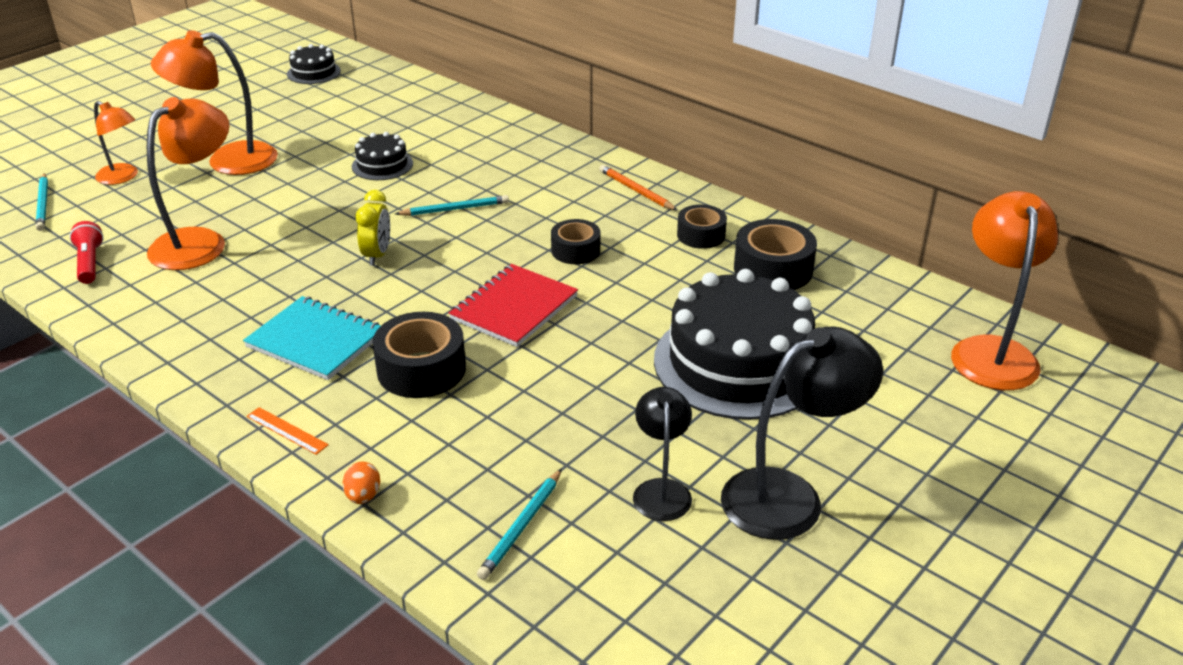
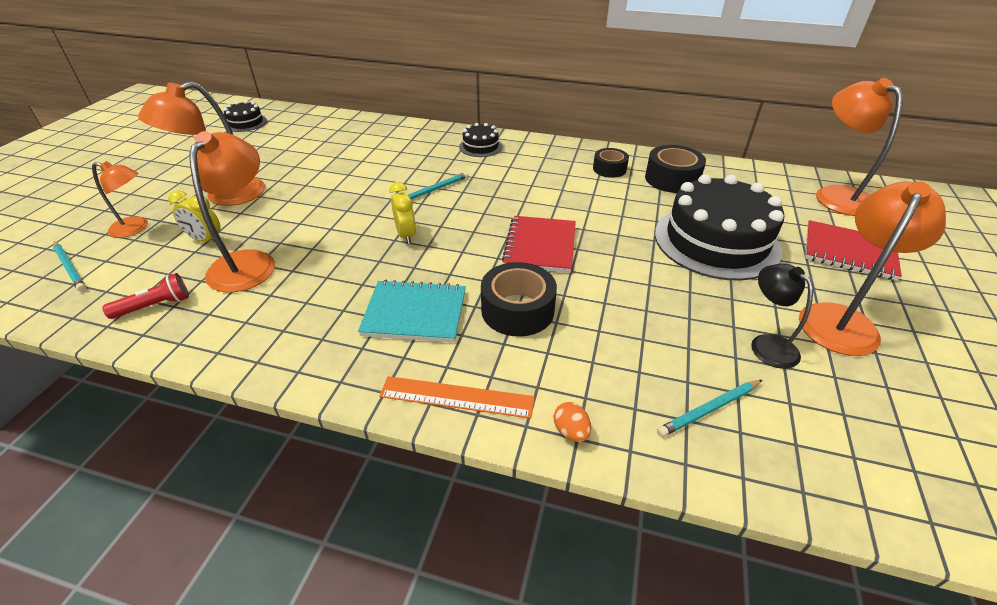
camera: 25 degrees left, 5 degrees up
(90, 263) = (154, 306): red flashlight -> red flashlight turned 105 degrees clockwise
(177, 207) = (205, 240): none -> yellow clock
(287, 430) = (457, 397): orange ruler -> orange ruler, size x1.69
(382, 165) = (353, 172): black cake -> black cake (480, 147)
(521, 526) = (709, 409): turquoise pencil -> turquoise pencil turned 60 degrees clockwise
(575, 250) = (542, 197): black tape -> none
(636, 191) = (543, 152): orange pencil -> none
(789, 496) = (841, 319): black lamp -> orange lamp
(907, 427) = (849, 252): none -> red notebook

